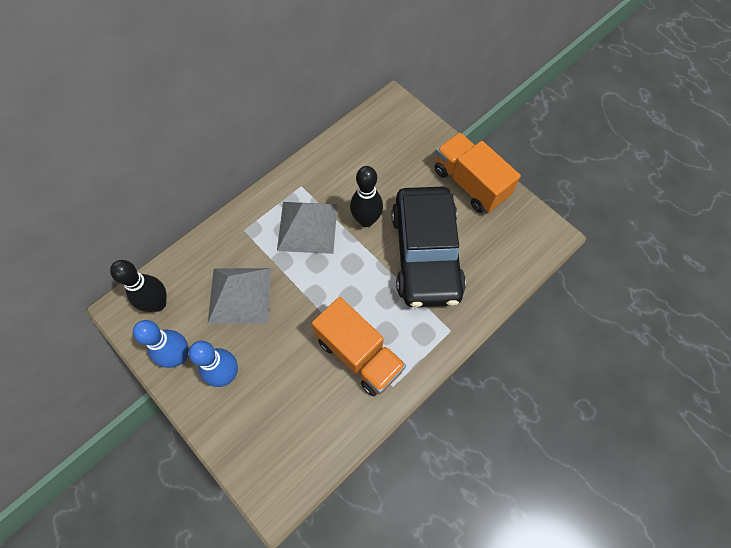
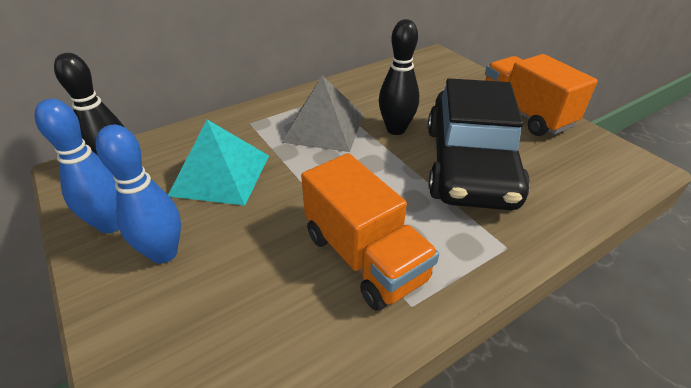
camera: 10 degrees right, 25 degrees down
(240, 295) = (221, 175): grey pyramid -> turquoise pyramid

